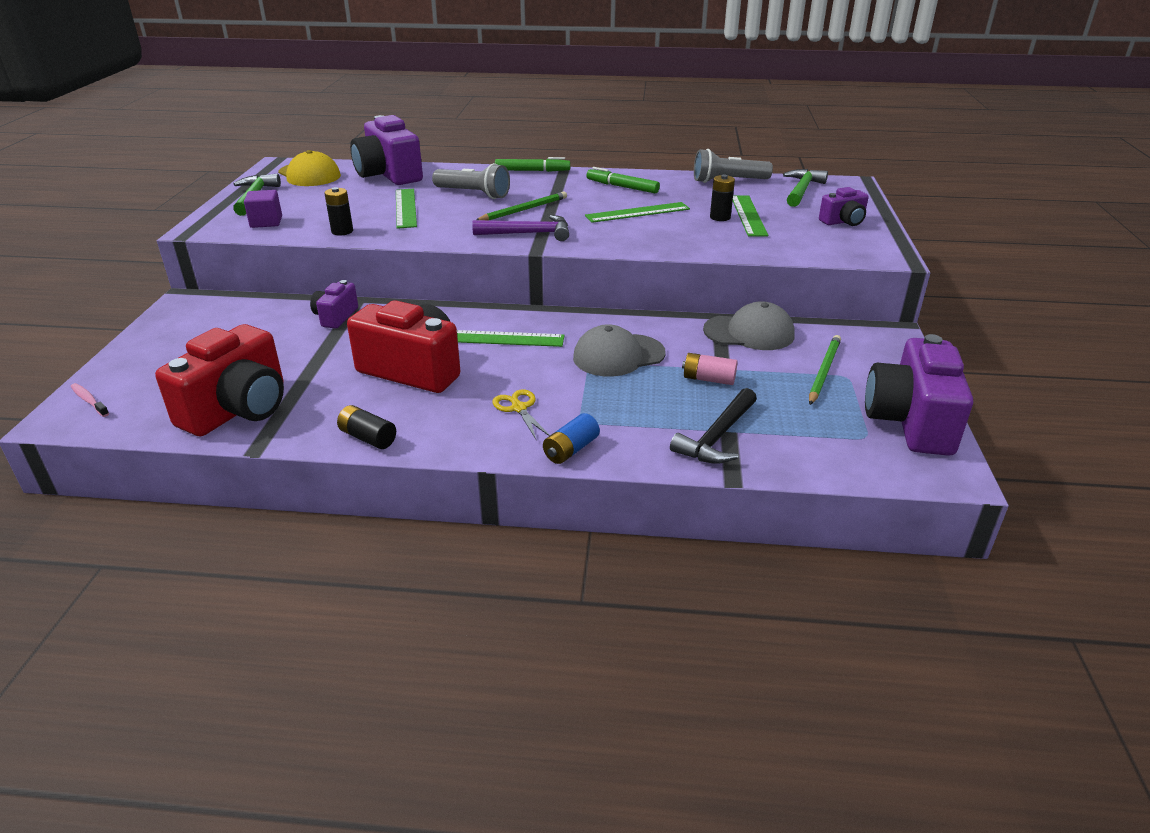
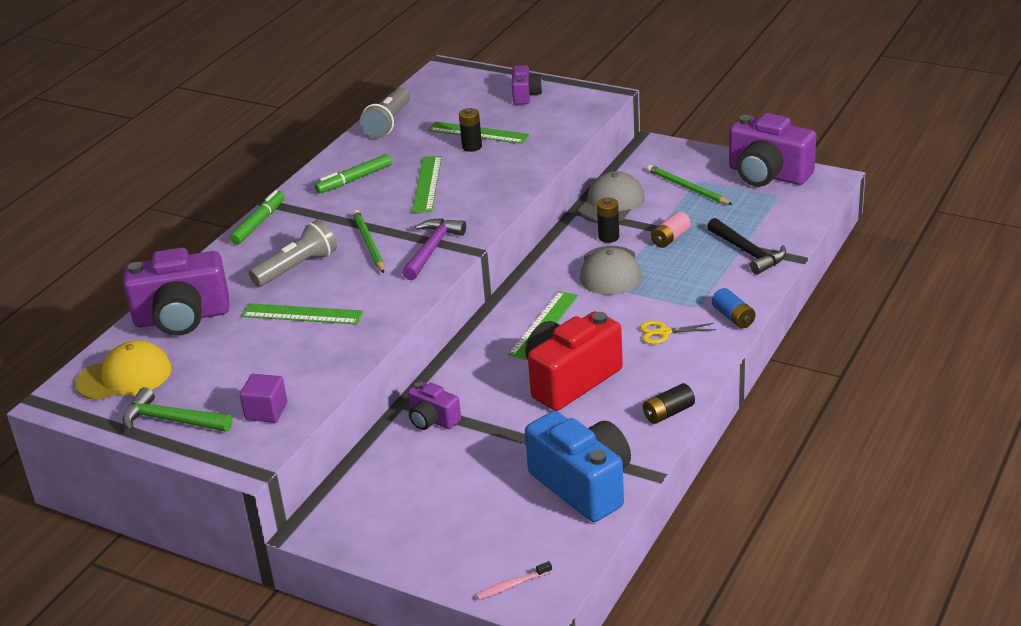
camera: 65 degrees left, 0 degrees up
(238, 409) = (583, 485): red camera -> blue camera
(342, 231) = (337, 359): black battery -> black battery (608, 237)
(802, 190) = (442, 94): green hammer -> none

